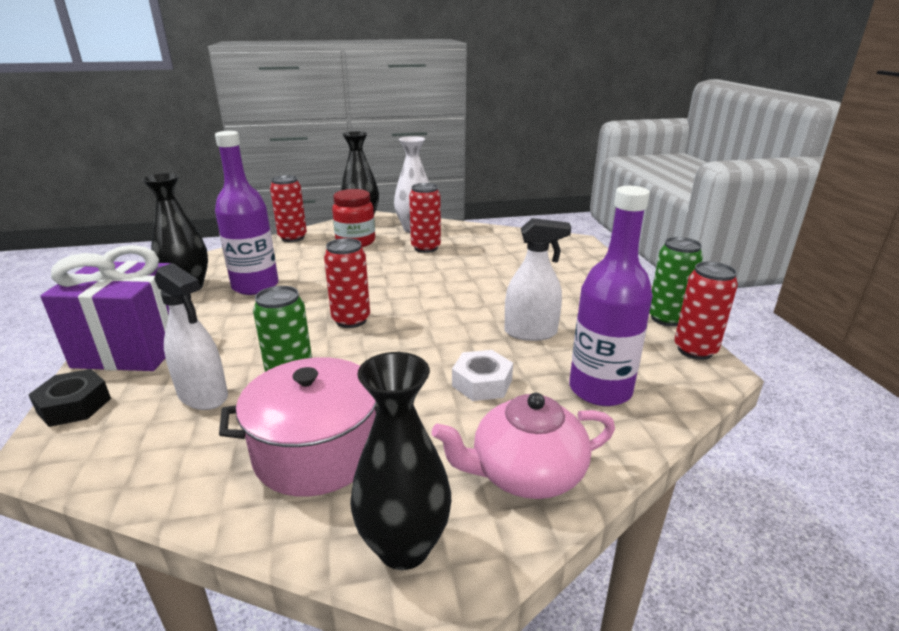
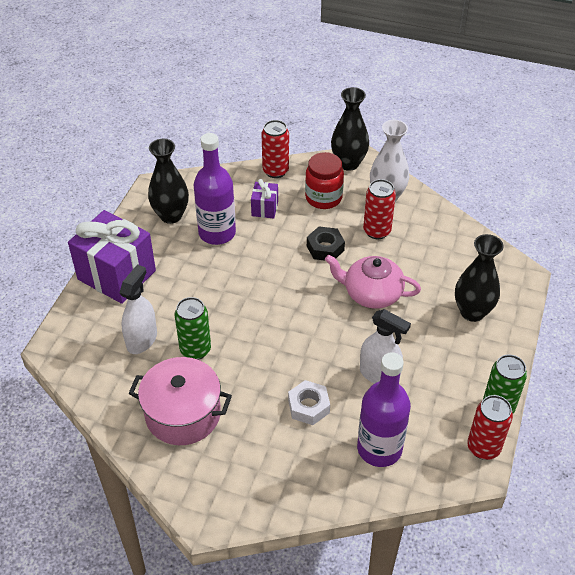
camera: 30 degrees right, 20 degrees up
(74, 405) = (73, 316): black nut -> black nut (325, 248)
(203, 396) = (142, 339): white spray bottle -> white spray bottle turned 135 degrees counterclockwise
(299, 260) = (265, 208): none -> purple gift
(351, 320) = (263, 304): red can -> none
(404, 547) = (193, 493): black vase -> black vase (472, 312)
(526, 473) = (282, 484): pink teapot -> pink teapot (371, 293)

